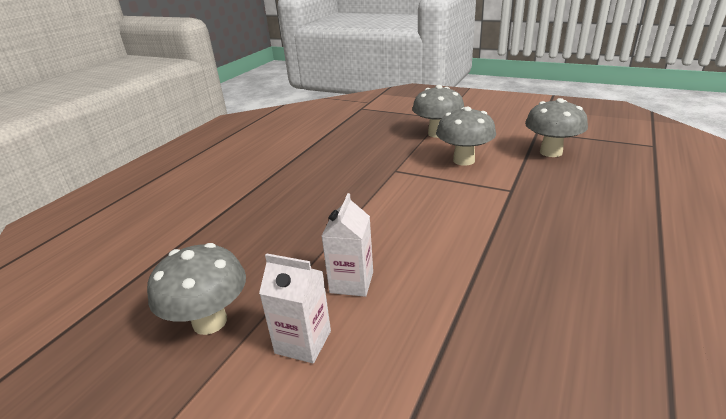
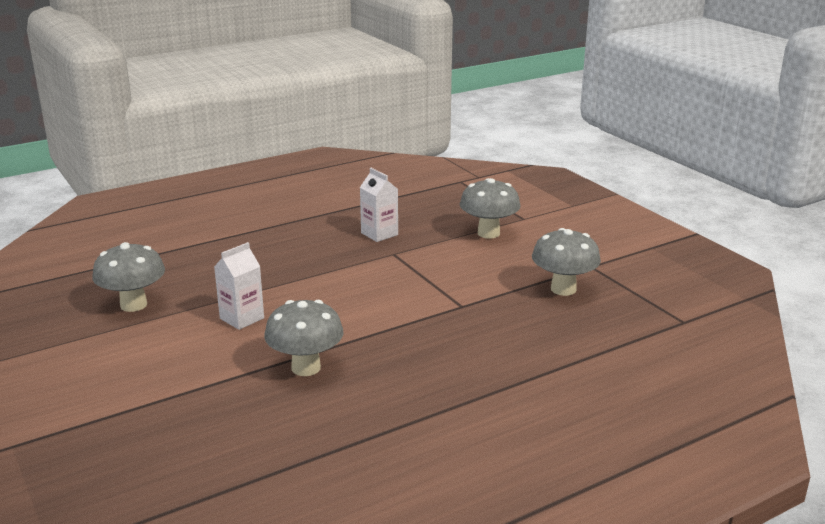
camera: 30 degrees right, 5 degrees down
(303, 342) = (170, 337): white carton -> white carton (379, 234)
(464, 160) = (467, 267): grey mushroom -> grey mushroom (306, 368)

